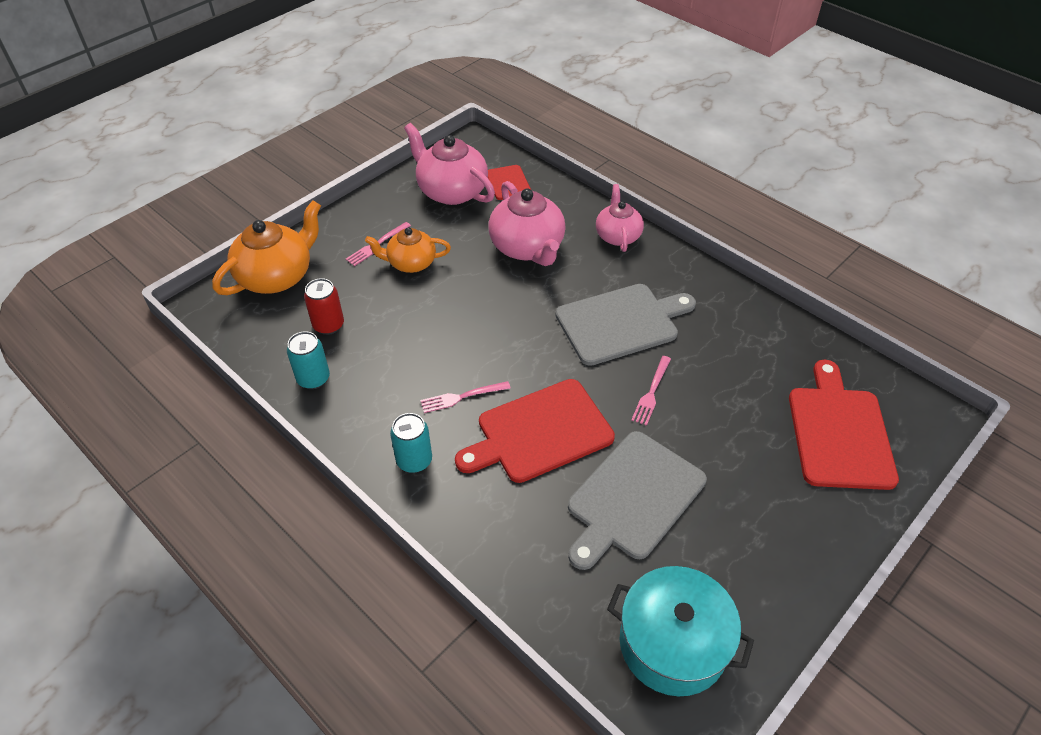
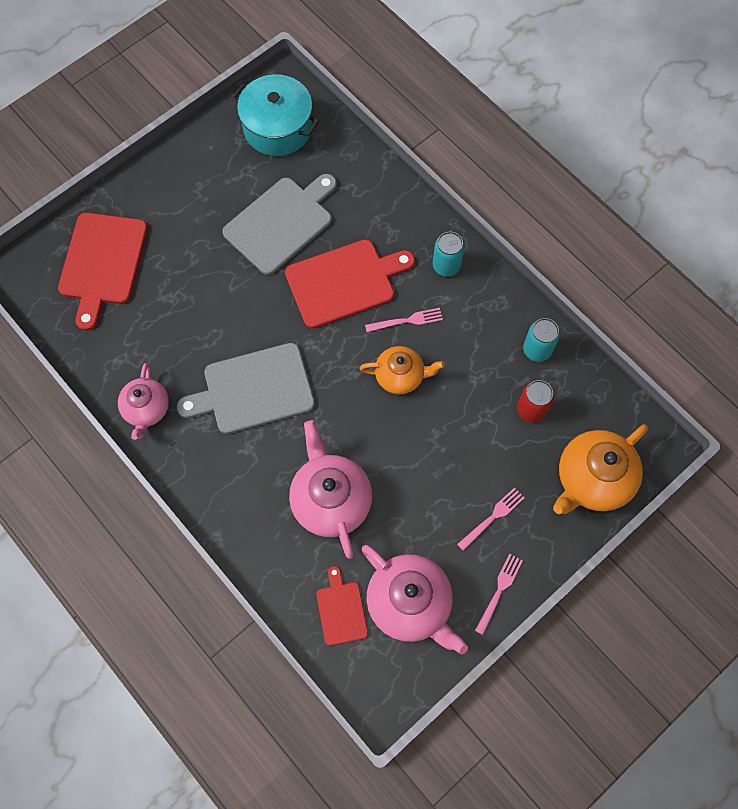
camera: 175 degrees left, 20 degrees up
(411, 263) = (455, 487): orange teapot -> orange teapot (400, 376)
(617, 235) = (231, 510): pink teapot -> pink teapot (147, 409)
(651, 393) = (244, 312): pink fork -> pink fork (499, 590)

